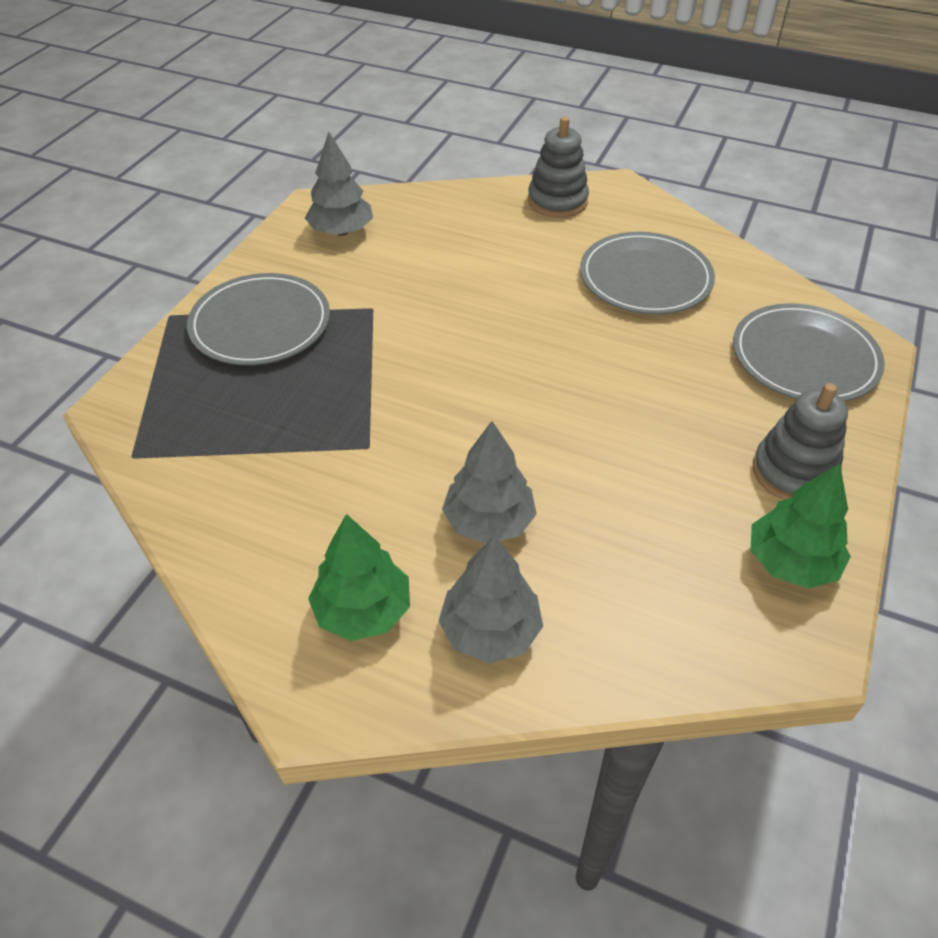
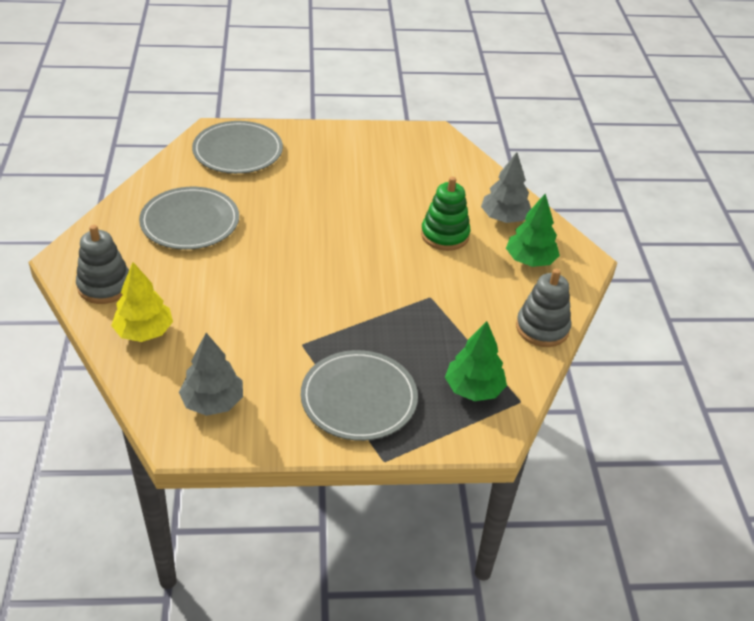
camera: 120 degrees left, 5 degrees down
(470, 212) = (144, 332): none -> yellow tree
(489, 522) = (445, 235): grey tree -> green stacking toy
(790, 562) = (393, 142): green tree -> green tree (473, 389)
(793, 472) = (334, 146): grey stacking toy -> grey stacking toy (542, 328)

